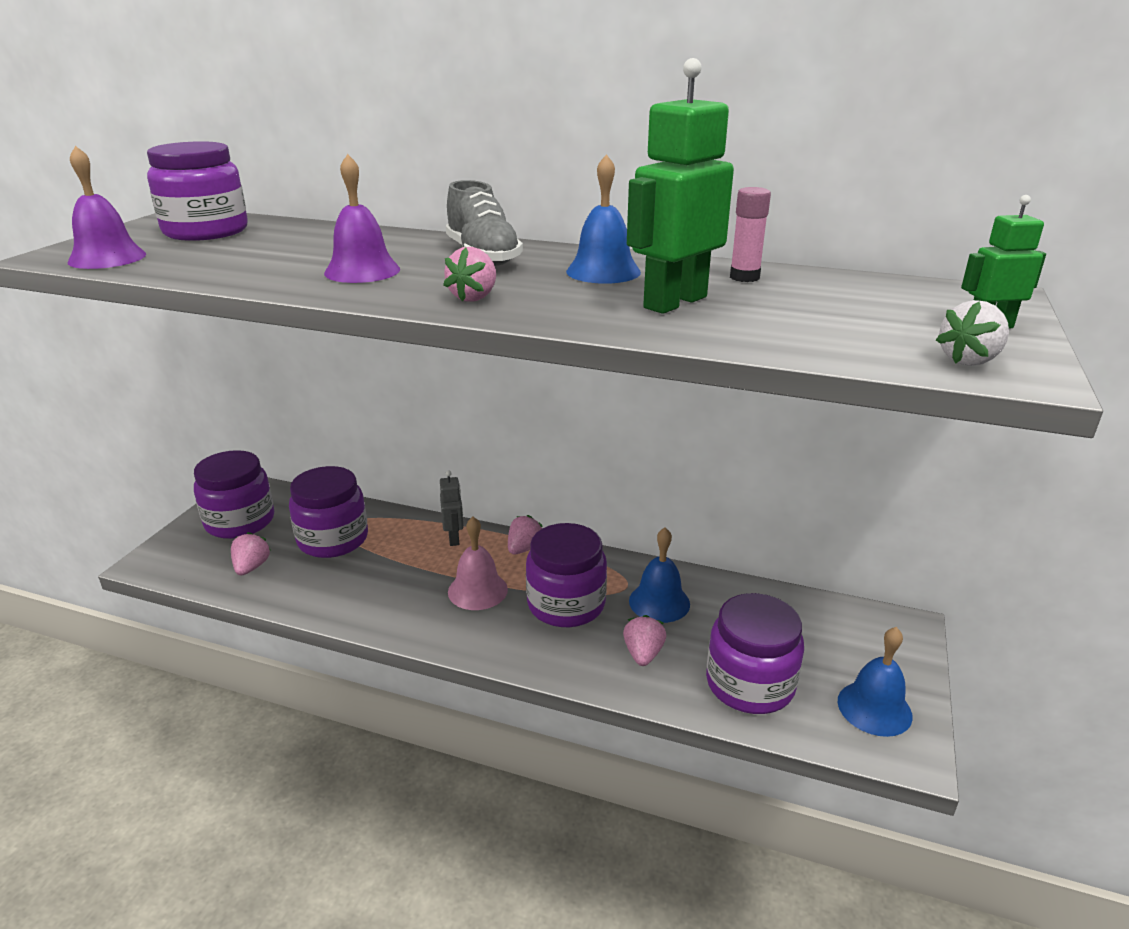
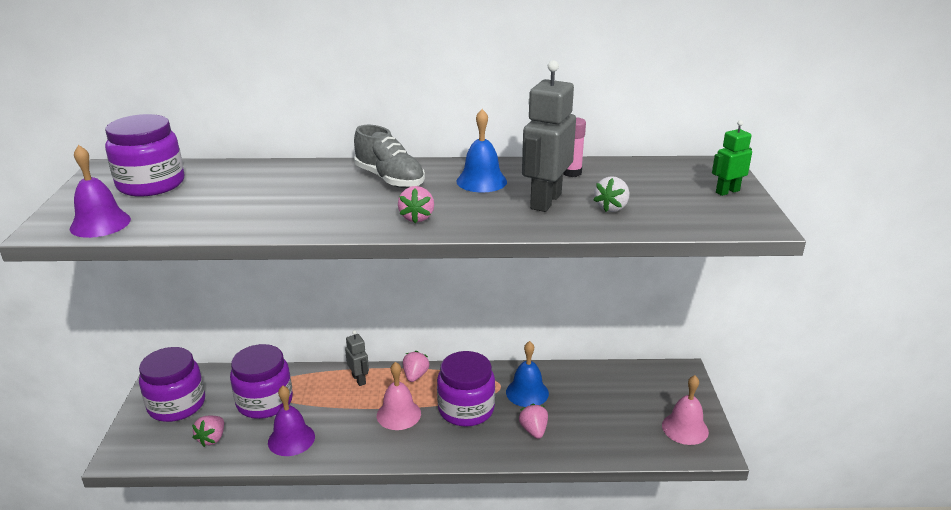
camera: 20 degrees left, 0 degrees up
(251, 567) = (212, 439): pink strawberry -> pink strawberry turned 150 degrees counterclockwise
(362, 271) = (317, 206): purple bell -> purple bell (291, 439)
(674, 302) = (545, 201): green robot -> grey robot
(750, 684) = (608, 433): purple jar -> none
(874, 708) = (685, 428): blue bell -> pink bell
(969, 360) = (730, 219): white strawberry -> white strawberry (611, 208)

